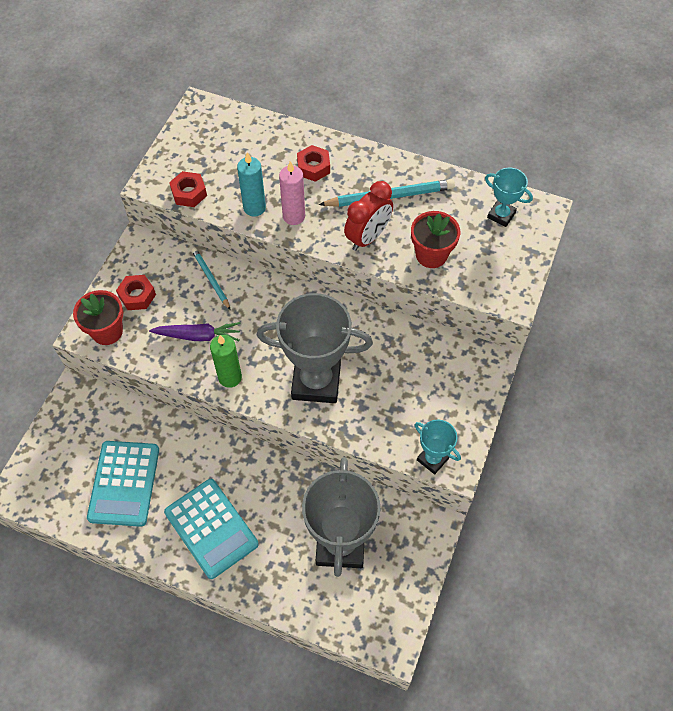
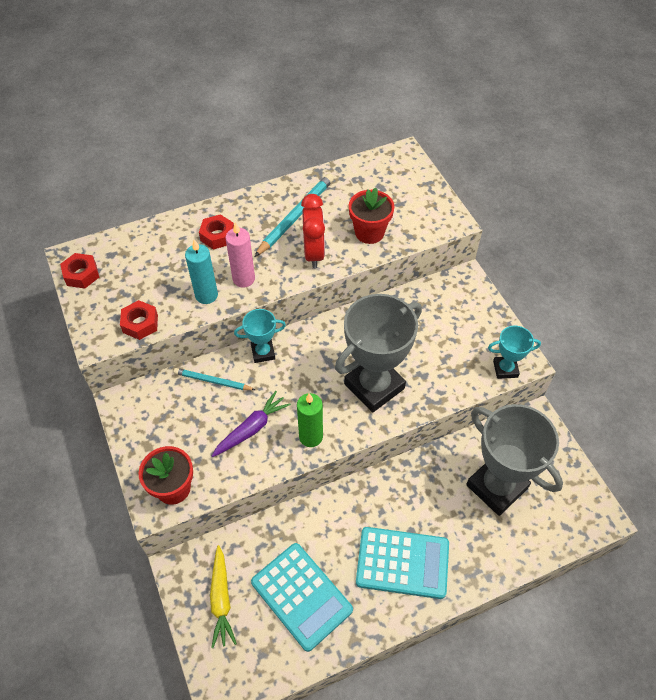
camera: 45 degrees left, 5 degrees down
(76, 436) = (221, 599): none -> yellow carrot
(137, 296) = (167, 441): red nut -> red nut (81, 274)
(501, 215) = (382, 175): turquoise trophy -> turquoise trophy (263, 352)

